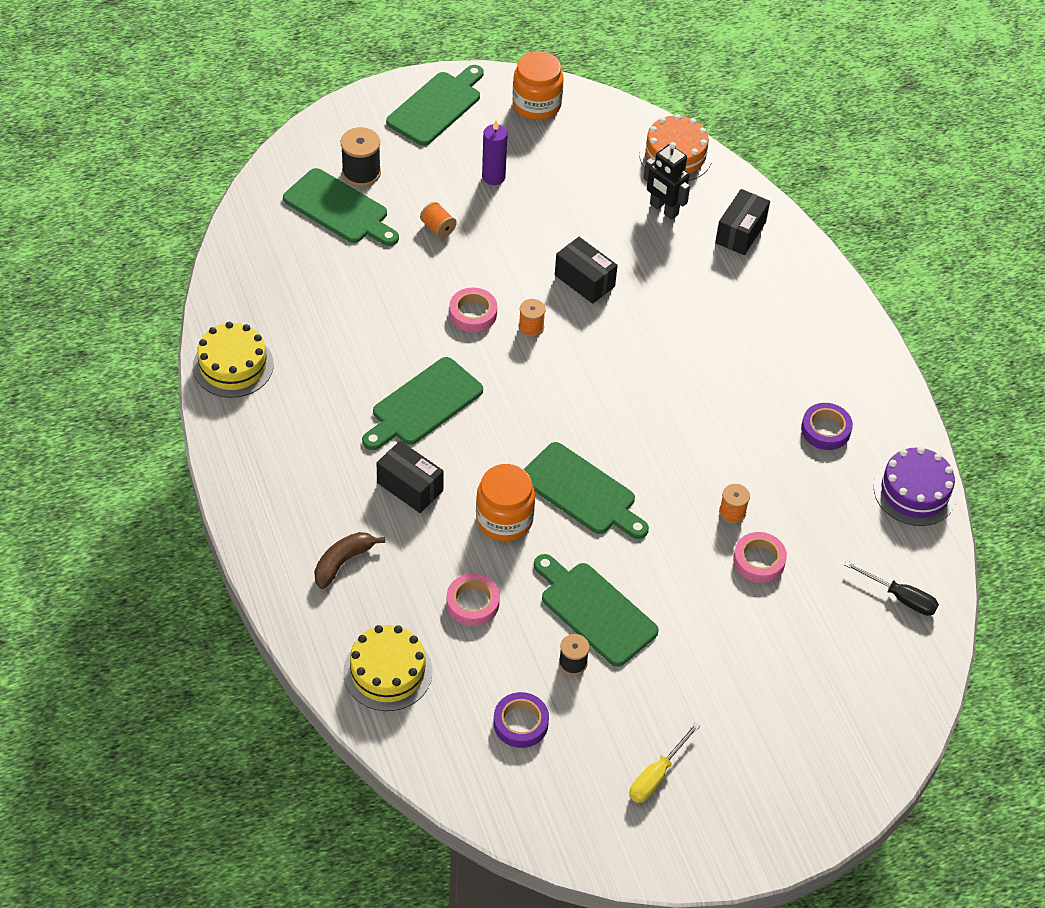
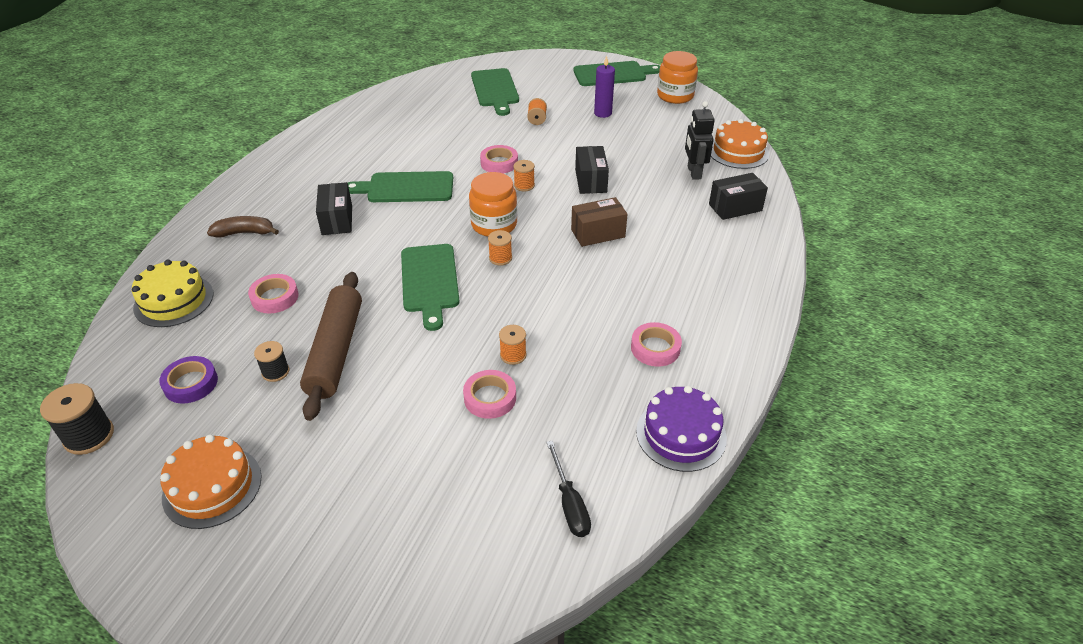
camera: 45 degrees right, 10 degrees down
(233, 365) = (340, 123): yellow cake -> none
(361, 172) = (530, 81): black spool -> black spool (89, 436)
(504, 519) = (362, 267): orange jar -> orange jar (494, 225)
(595, 610) = (336, 351): green cutting board -> brown rolling pin
(610, 426) = (500, 258): none -> orange spool
(656, 775) = (212, 487): yellow screwdriver -> orange cake
(659, 341) = (598, 233): none -> brown box
(825, 430) = (655, 348): purple tape -> pink tape

